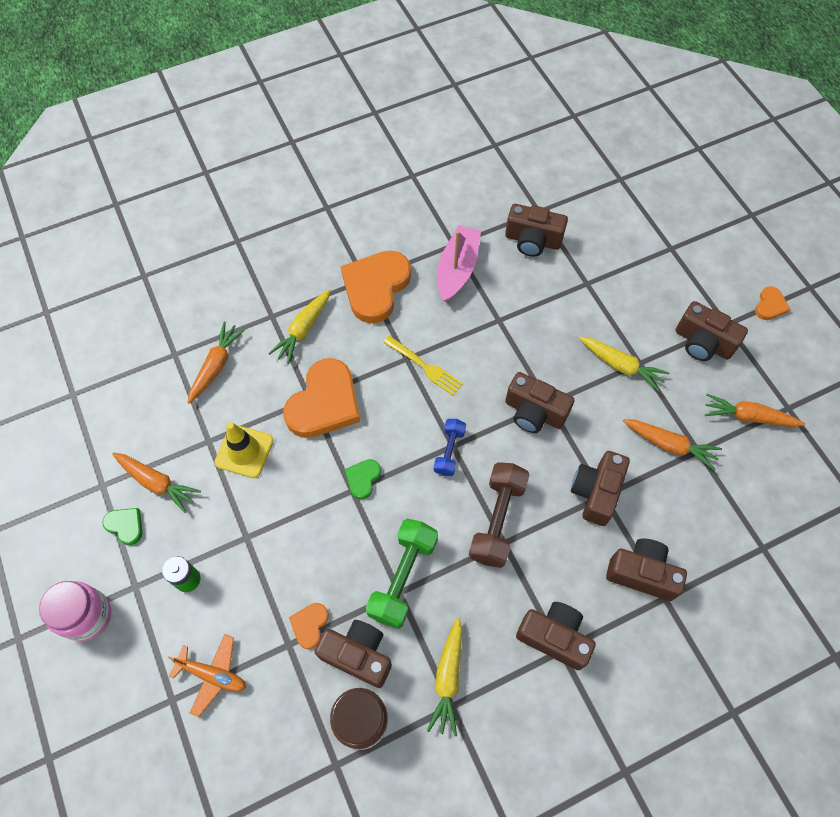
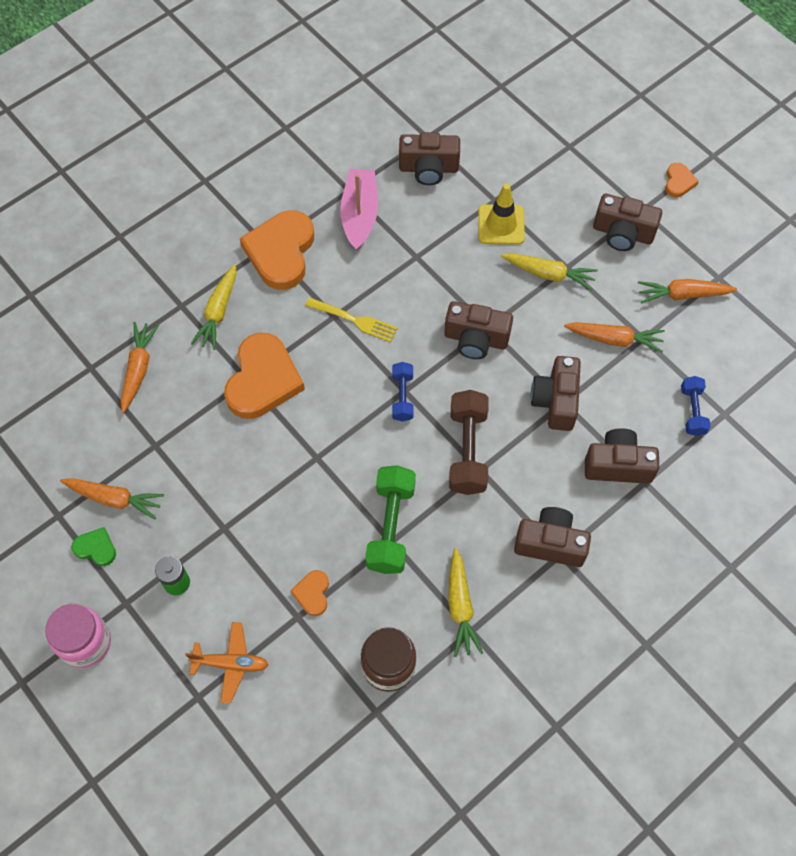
camera: 15 degrees left, 0 degrees up
(244, 451) = (195, 446): yellow traffic cone -> yellow traffic cone (501, 225)
(358, 655) = (368, 608): brown camera -> none
(363, 479) = (324, 444): green heart -> none
(731, 537) = (692, 411): none -> blue dumbbell

